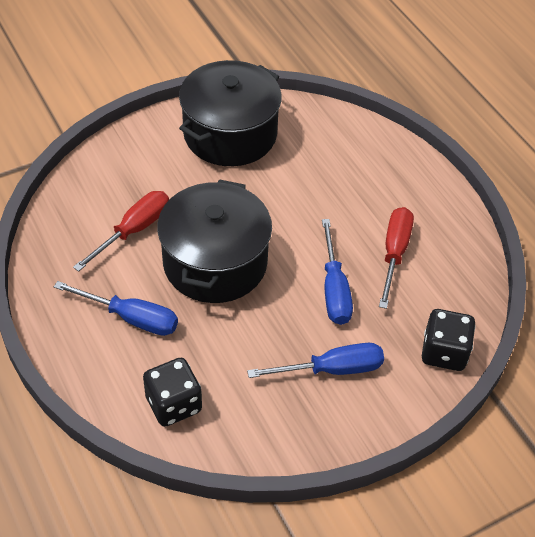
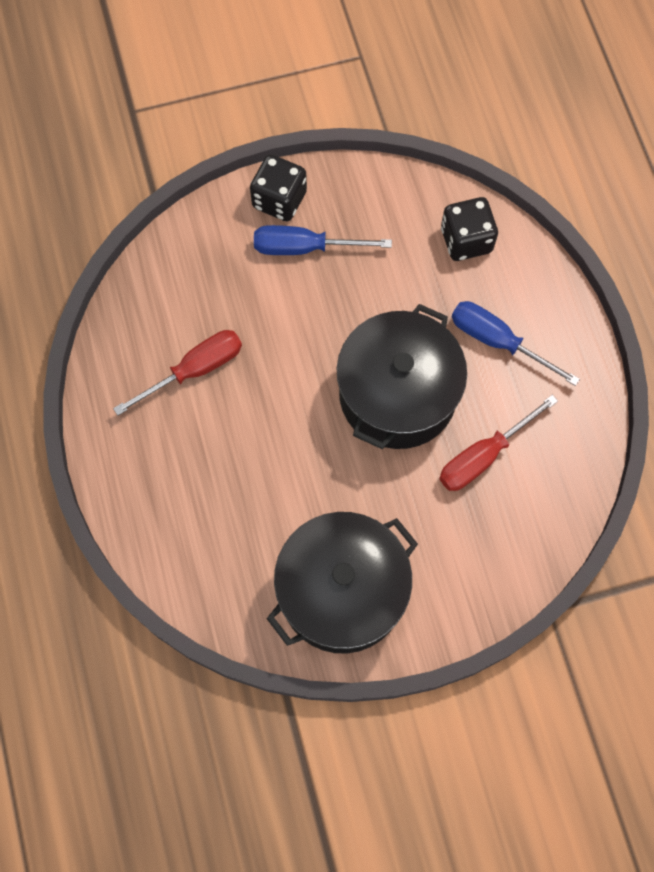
camera: 165 degrees left, 20 degrees up
(334, 289) = (275, 337): blue screwdriver -> none
(394, 253) = (194, 370): red screwdriver -> red screwdriver turned 150 degrees counterclockwise
(444, 352) = (187, 245): black dice -> black dice (279, 200)

